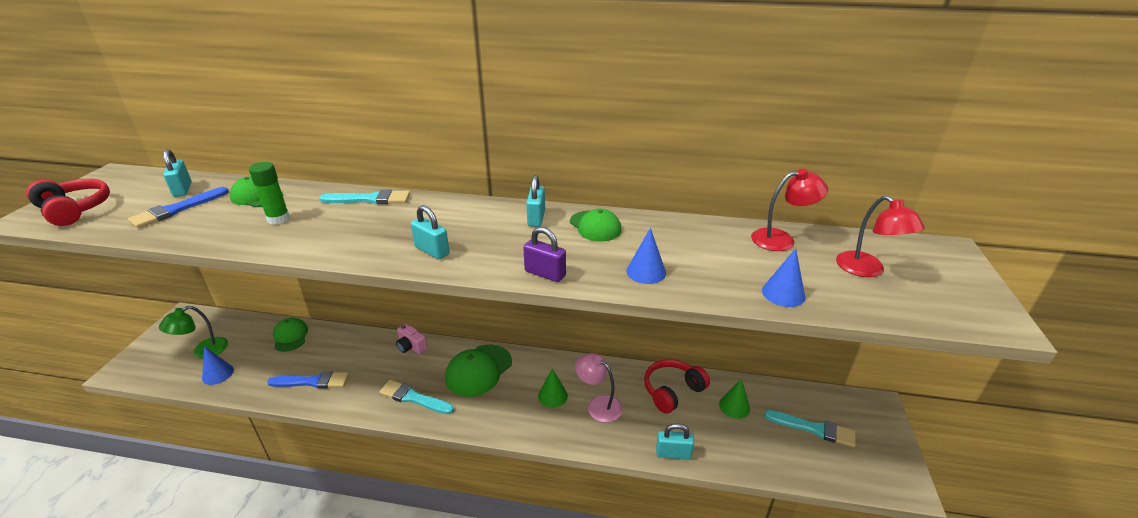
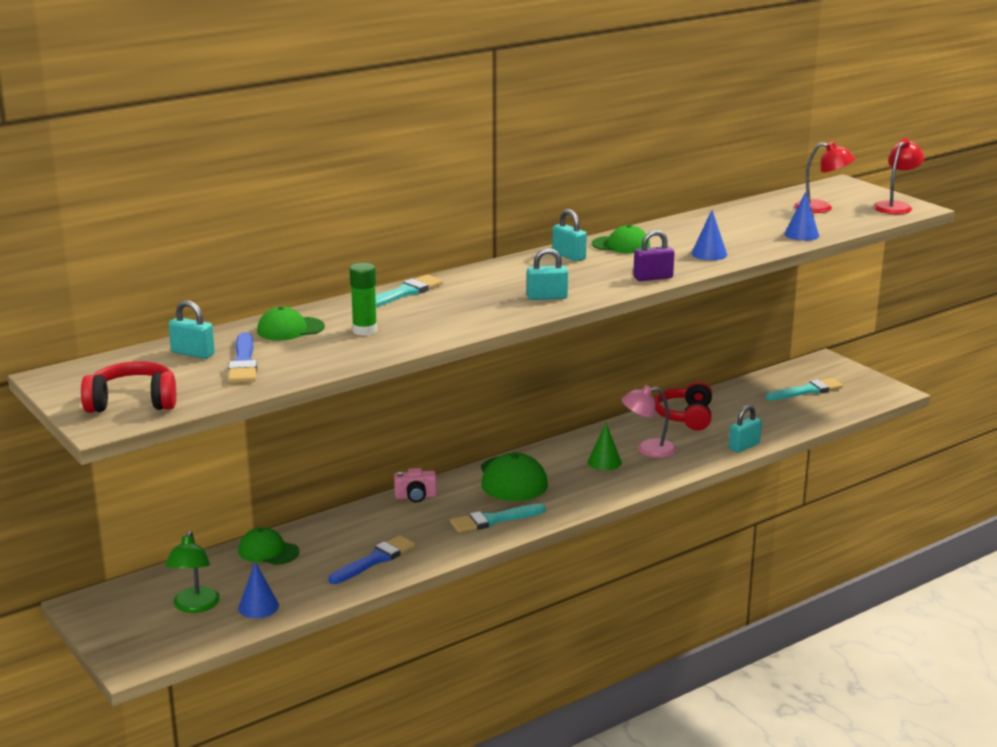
camera: 45 degrees left, 10 degrees down
(734, 406) = (740, 404): green cone -> none
(781, 239) = (748, 210): red lamp -> red lamp (896, 206)

